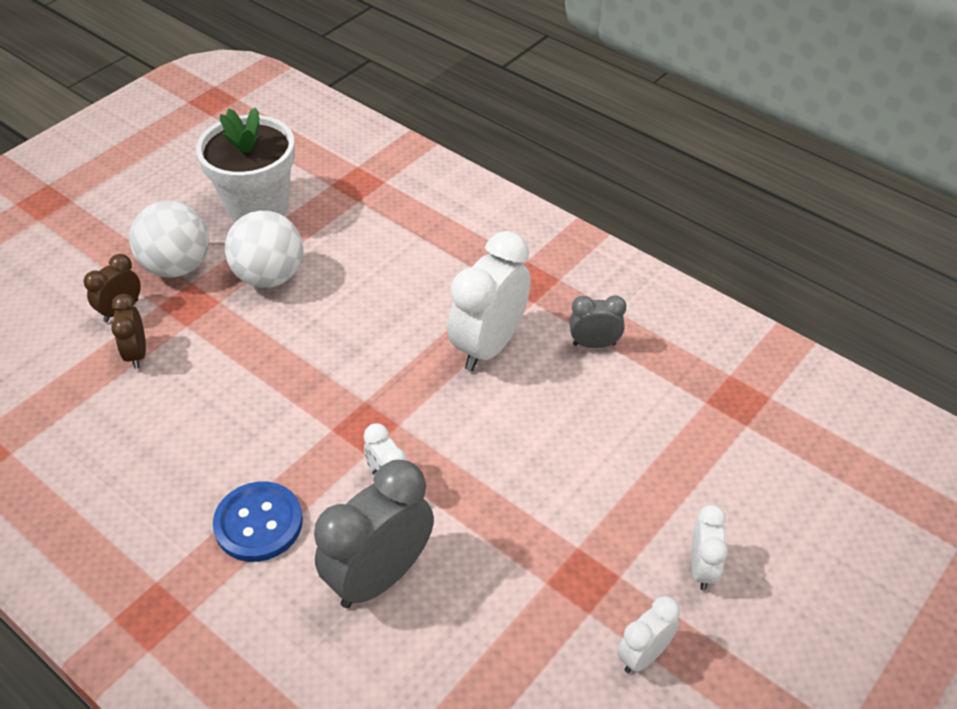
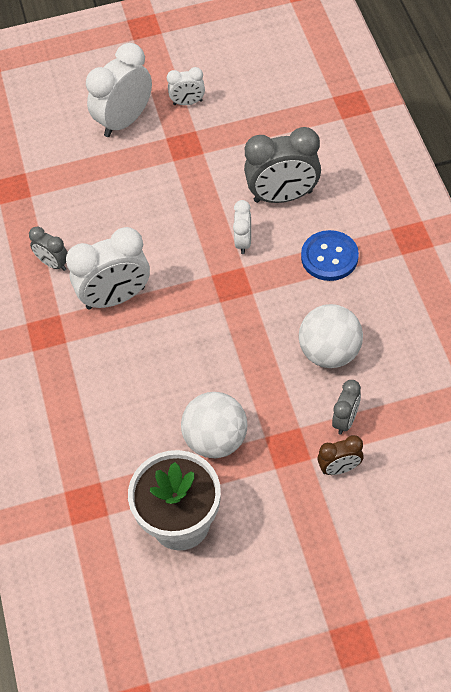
camera: 140 degrees left, 10 degrees up
(137, 354) = (345, 420): brown clock -> grey clock
(177, 266) = (278, 491): white ball -> white ball (330, 352)
(702, 569) = (124, 121): white clock -> white clock, size x1.90

